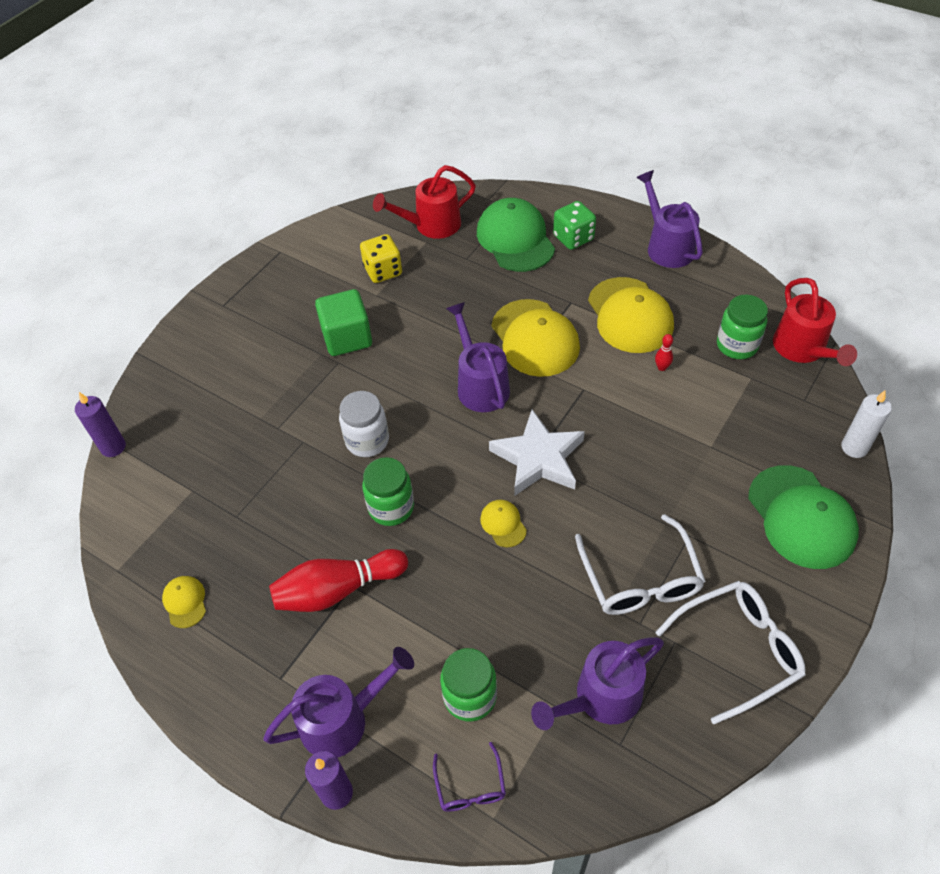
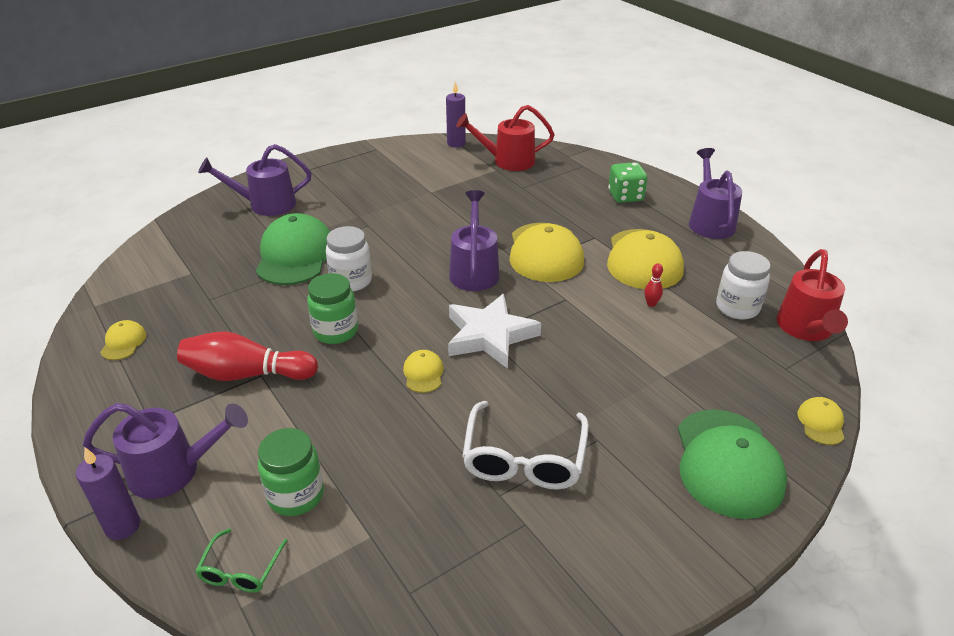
camera: 20 degrees right, 15 degrees down
(113, 447) = (158, 230): purple candle -> purple candle (456, 143)
(347, 338) = (387, 212): green cube -> none
(383, 271) = (447, 179): yellow dice -> none
(470, 786) = (241, 570): purple glasses -> green glasses
(515, 239) = (573, 185): green cap -> green cap (295, 255)
(600, 698) = (417, 544): purple watering can -> purple watering can (265, 205)
(736, 345) = (737, 308): green jar -> white jar
(738, 650) = (588, 556): white glasses -> none
(854, 447) = (821, 423): white candle -> yellow cap

